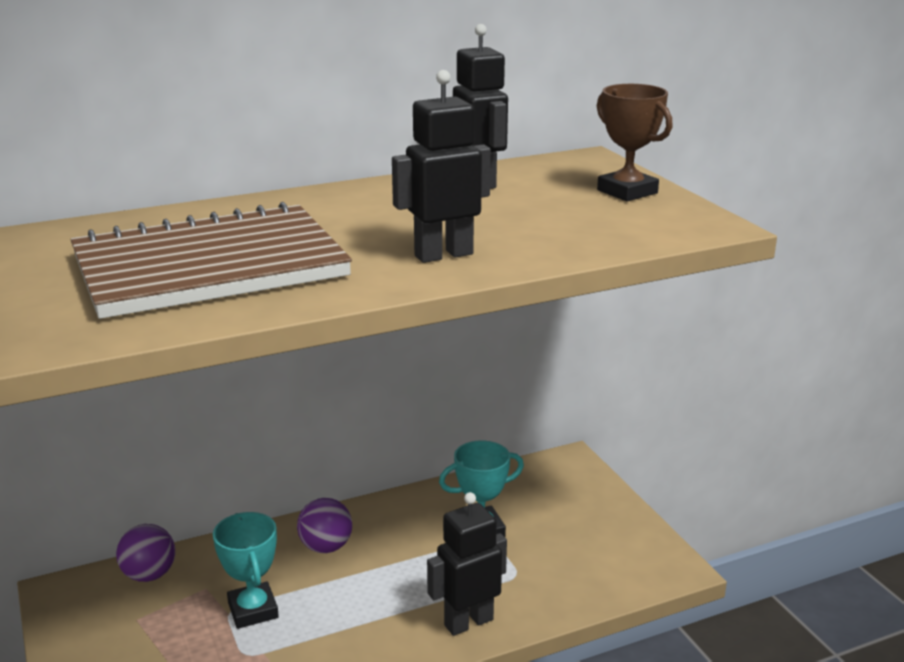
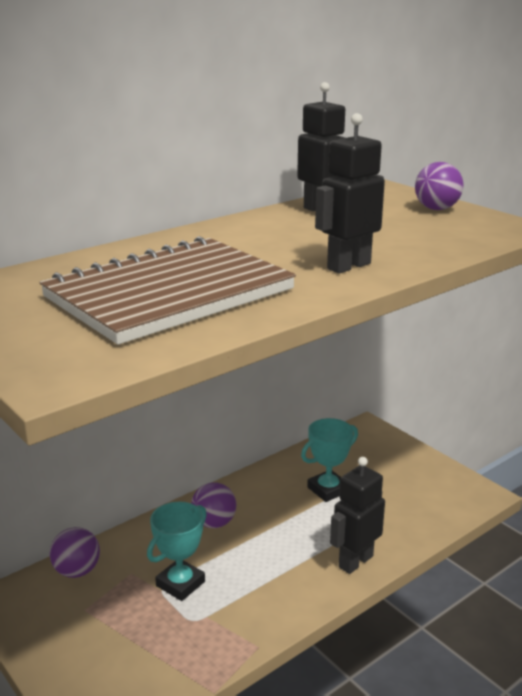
camera: 15 degrees left, 0 degrees up
(253, 610) = (180, 584): turquoise trophy -> turquoise trophy turned 75 degrees clockwise
(627, 192) = (436, 209): brown trophy -> purple ball

